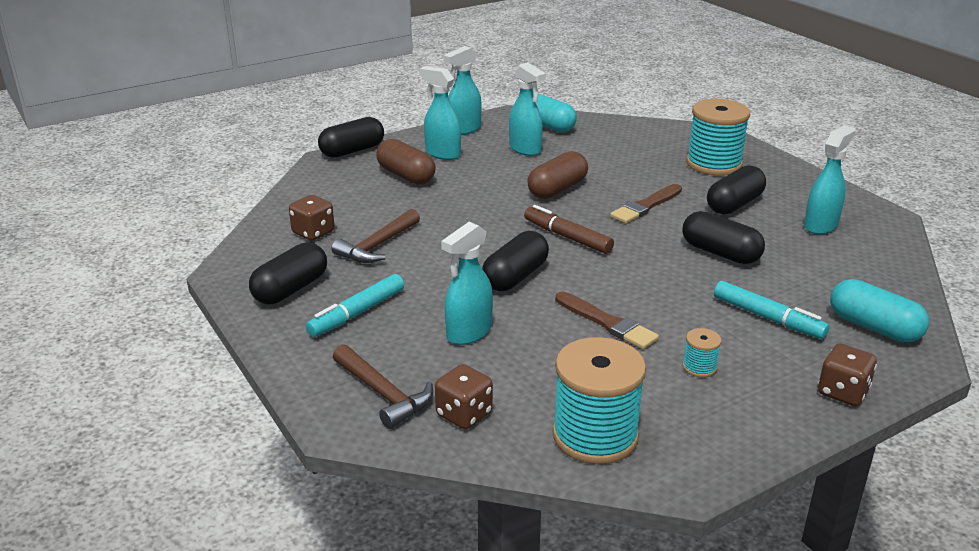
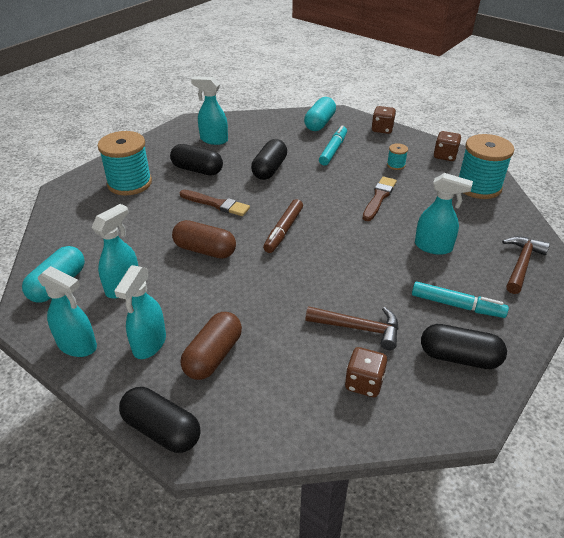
camera: 110 degrees left, 10 degrees up
(464, 414) = (506, 229): brown dice -> brown dice (445, 156)
(515, 277) = (353, 242): black capsule -> none

